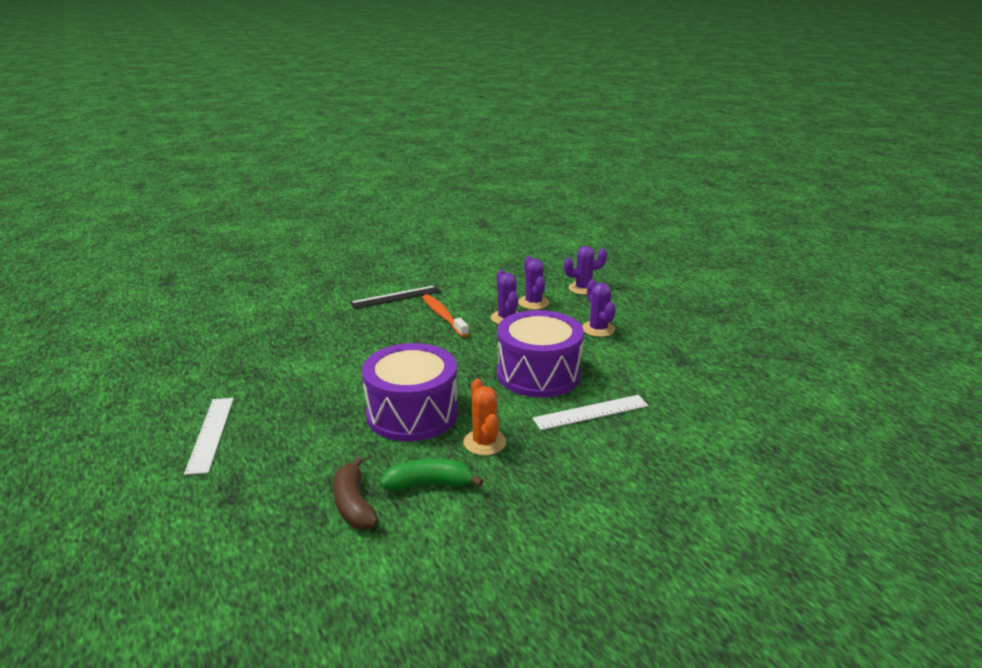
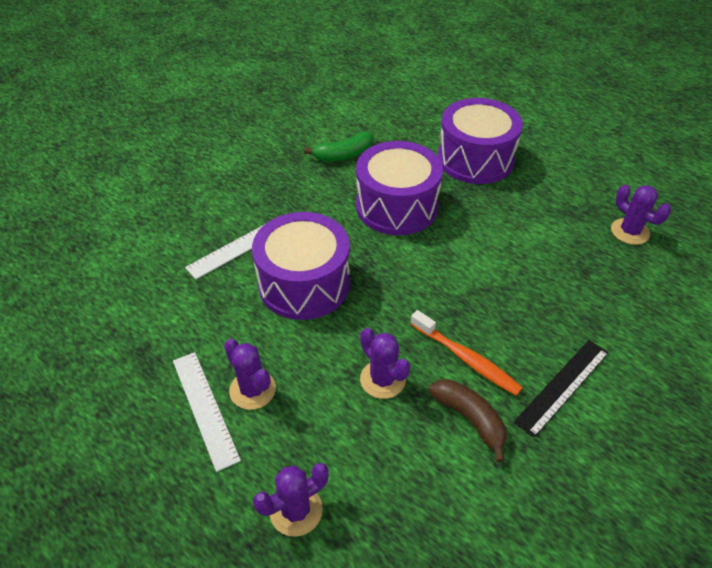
camera: 160 degrees right, 20 degrees up
(210, 434) = (531, 152): white ruler -> white ruler (205, 408)
(280, 441) = (475, 159): none -> purple drum
(354, 504) = (383, 133): brown banana -> brown banana (470, 419)
(484, 442) = (321, 194): orange cactus -> none
(533, 303) = (362, 434): purple cactus -> purple cactus (630, 231)

